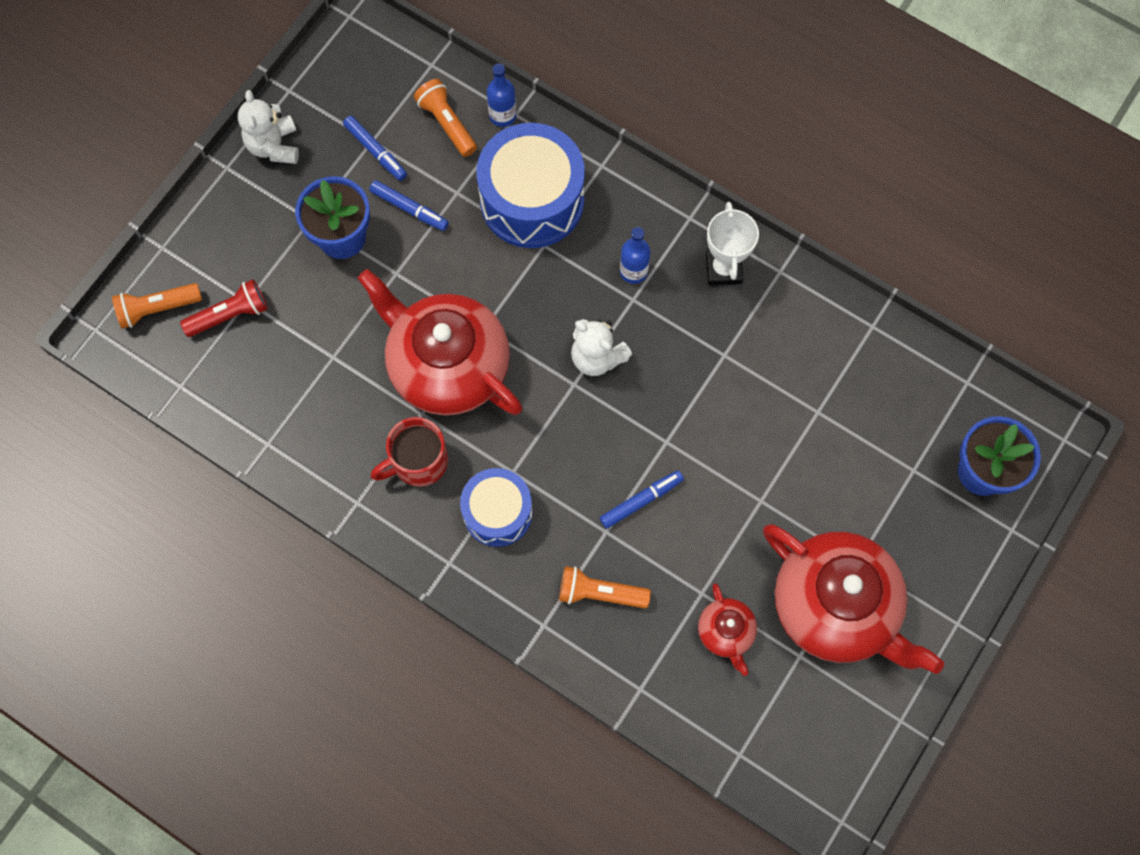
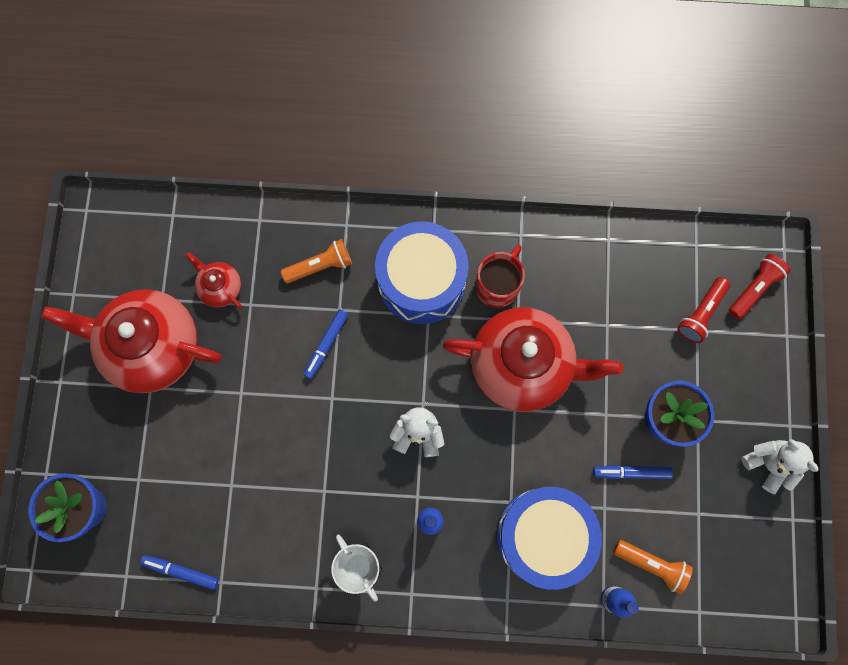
camera: 150 degrees right, 5 degrees up
(157, 309) = (754, 288): orange flashlight -> red flashlight
(375, 151) = (689, 506): blue marker -> blue marker (181, 571)
(497, 512) = (421, 281): blue drum -> blue drum, size x1.60

